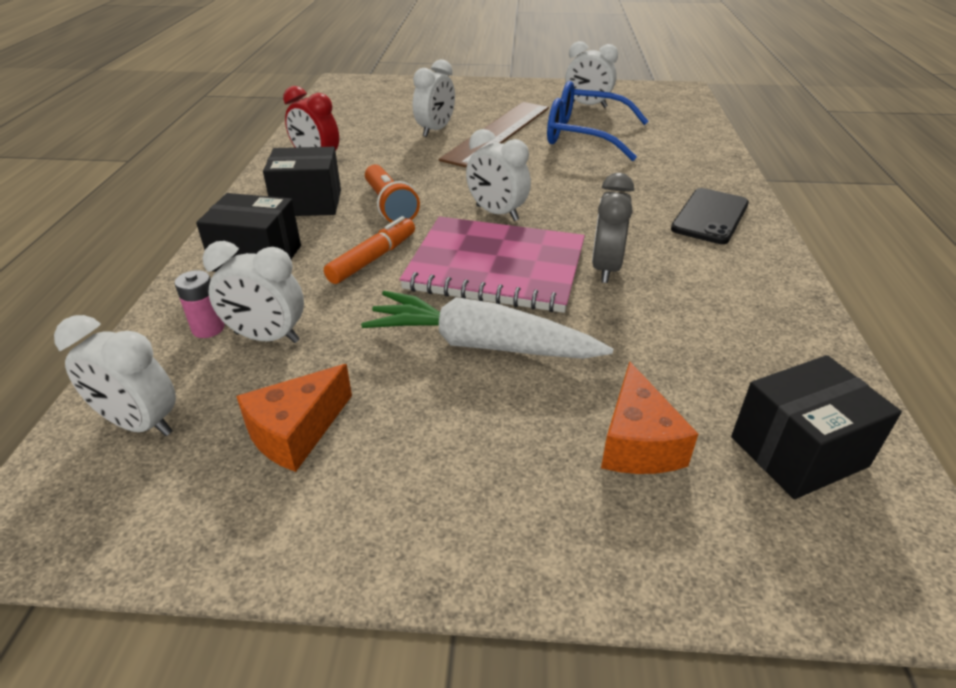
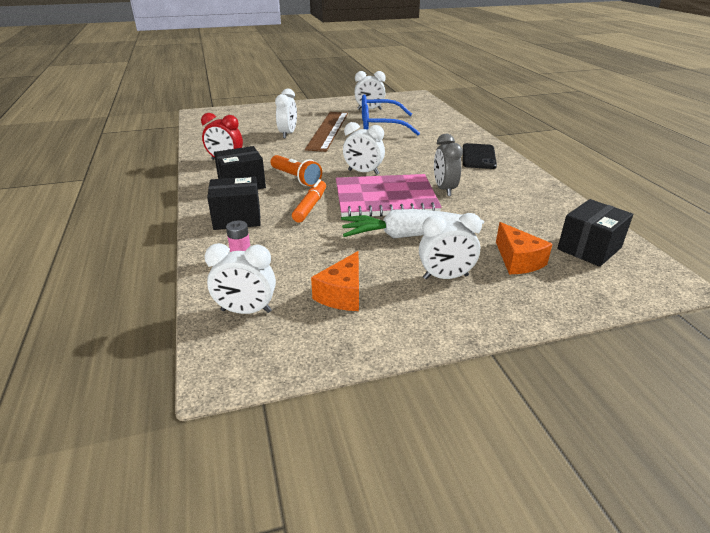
camera: 20 degrees left, 5 degrees down
(267, 337) = (283, 256): white clock -> white clock (445, 277)

